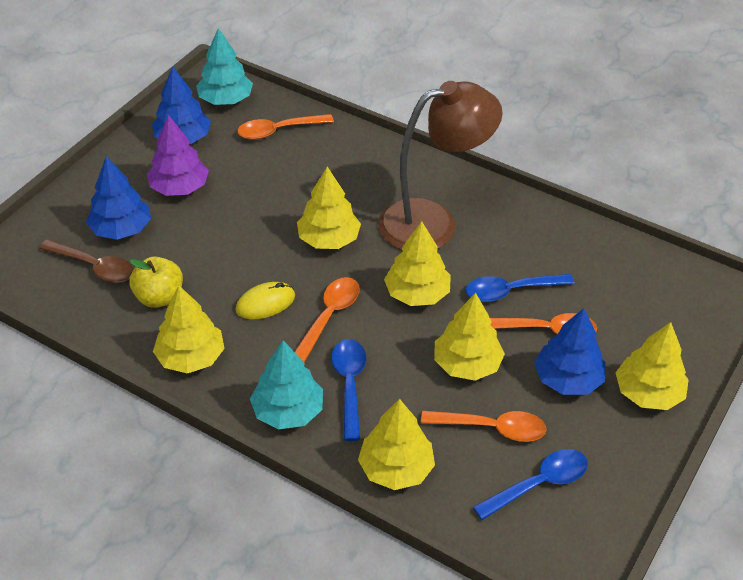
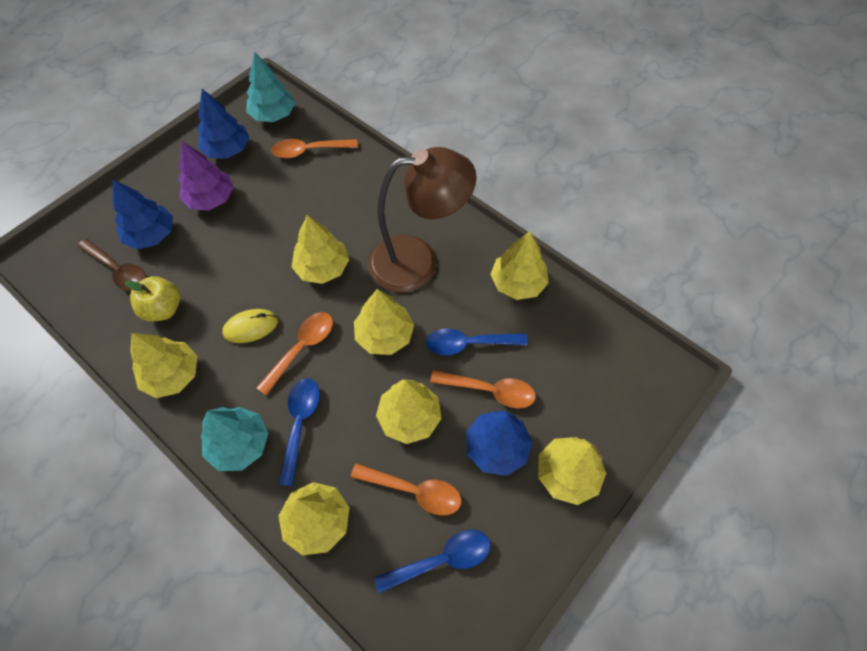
camera: 10 degrees right, 15 degrees up
(547, 230) = (517, 283): none -> yellow tree

